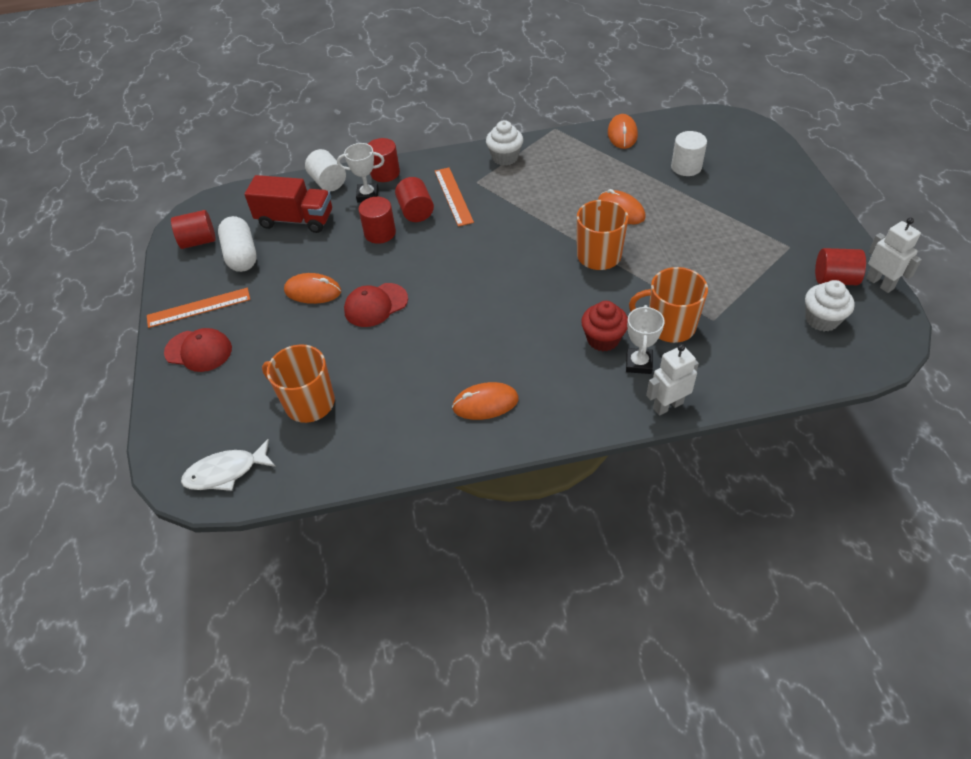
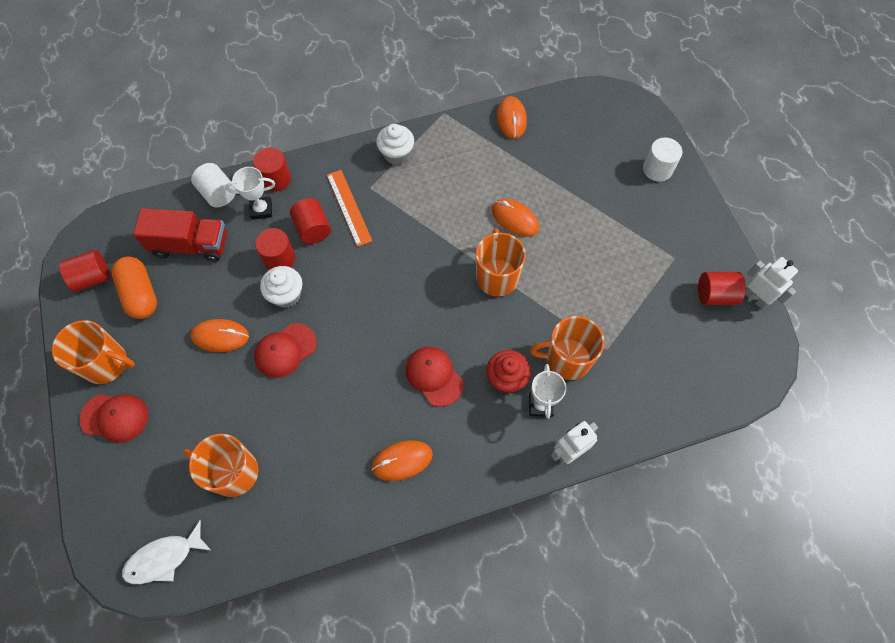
camera: 10 degrees left, 15 degrees up
(199, 308) = (106, 363): orange ruler -> orange mug
(241, 255) = (141, 294): white capsule -> orange capsule
(526, 333) = (434, 376): none -> red cap
(686, 167) = (575, 161): white cylinder -> white cylinder (657, 169)
(822, 319) = (703, 343): white cupcake -> white cupcake (286, 295)

